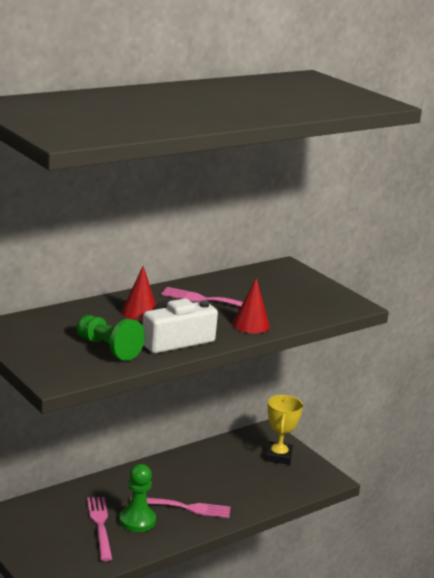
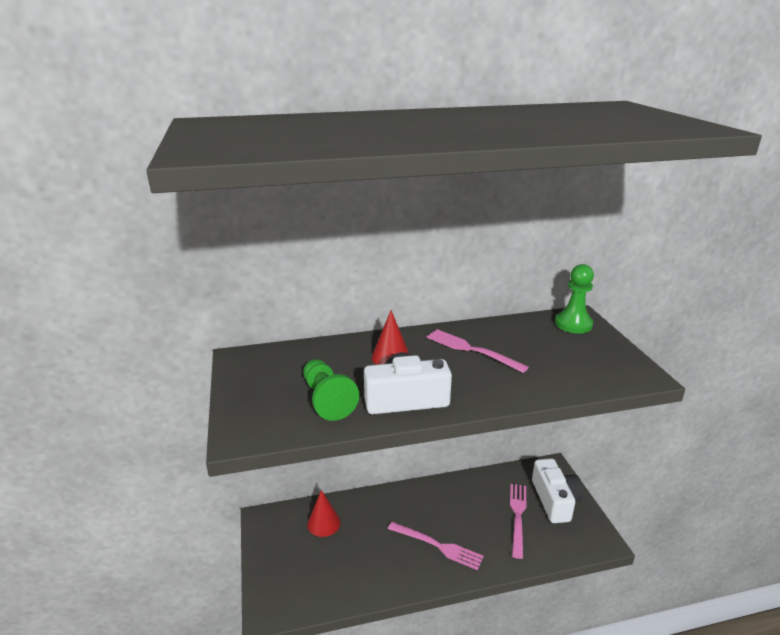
camera: 25 degrees right, 5 degrees up
(100, 525) = (349, 549): pink fork -> pink fork (517, 515)
(137, 520) = (385, 552): green pawn -> green pawn (573, 324)
(251, 325) = (504, 388): red cone -> red cone (323, 523)
(278, 456) = (555, 500): yellow trophy -> white camera

